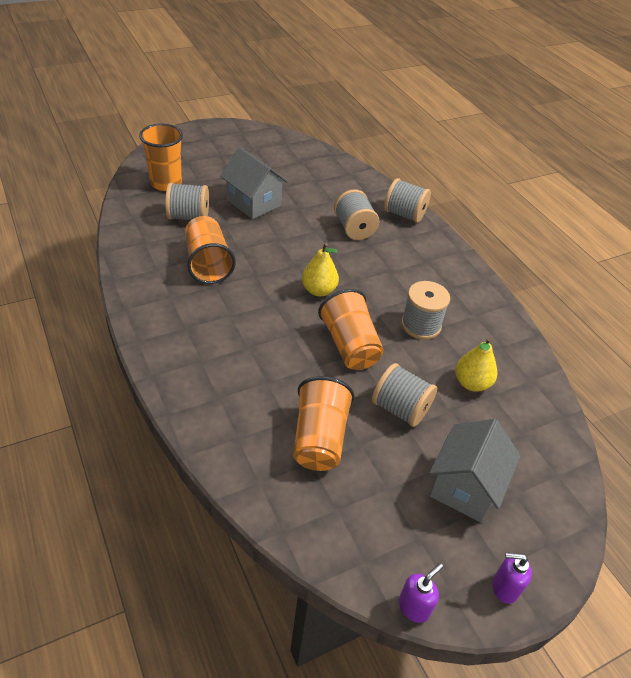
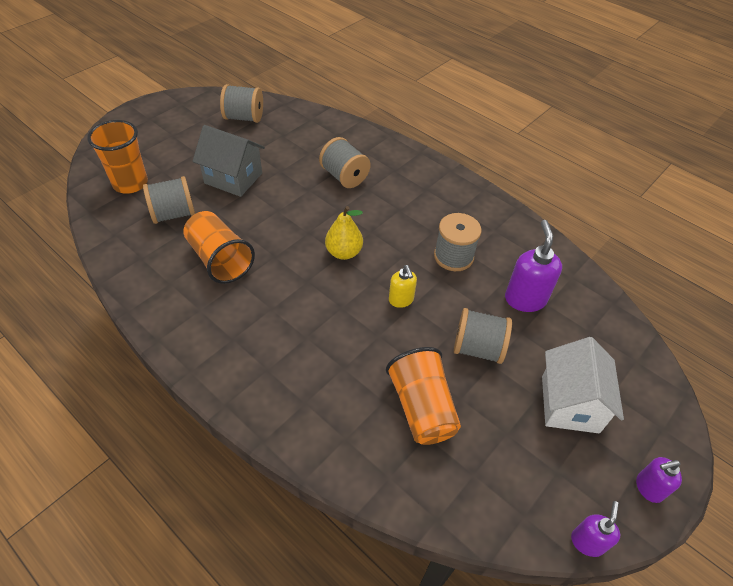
camera: 20 degrees left, 5 degrees up
(349, 345) = (401, 300): orange cup -> yellow soap dispenser
(404, 214) = (383, 147): grey spool -> grey spool (244, 118)
(465, 486) = (569, 404): grey house -> white house
(471, 383) = (525, 299): yellow pear -> purple soap dispenser

